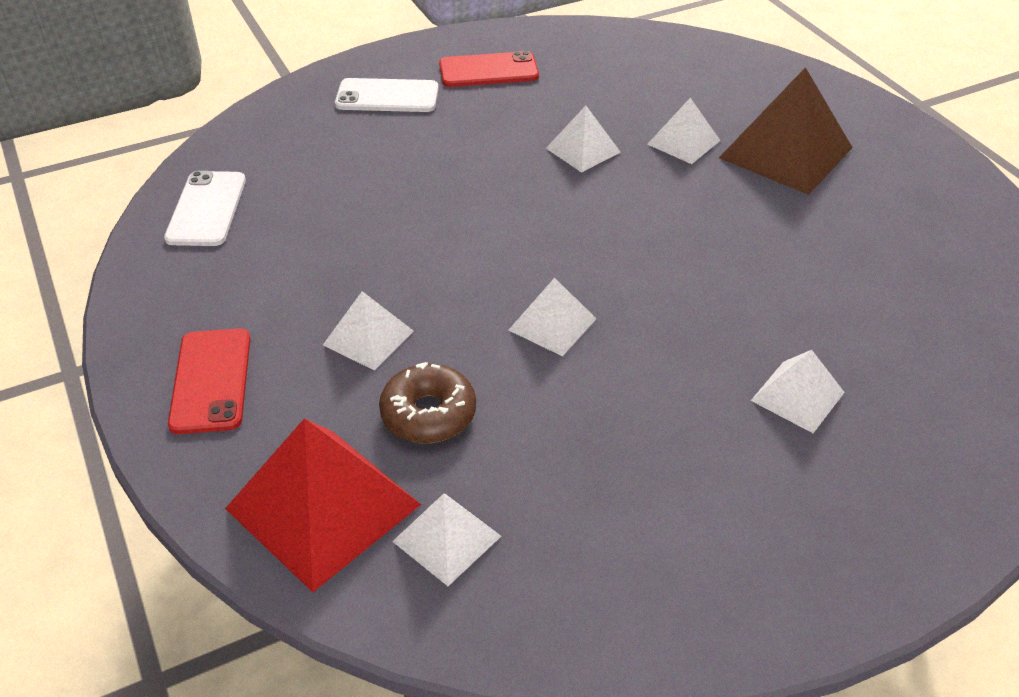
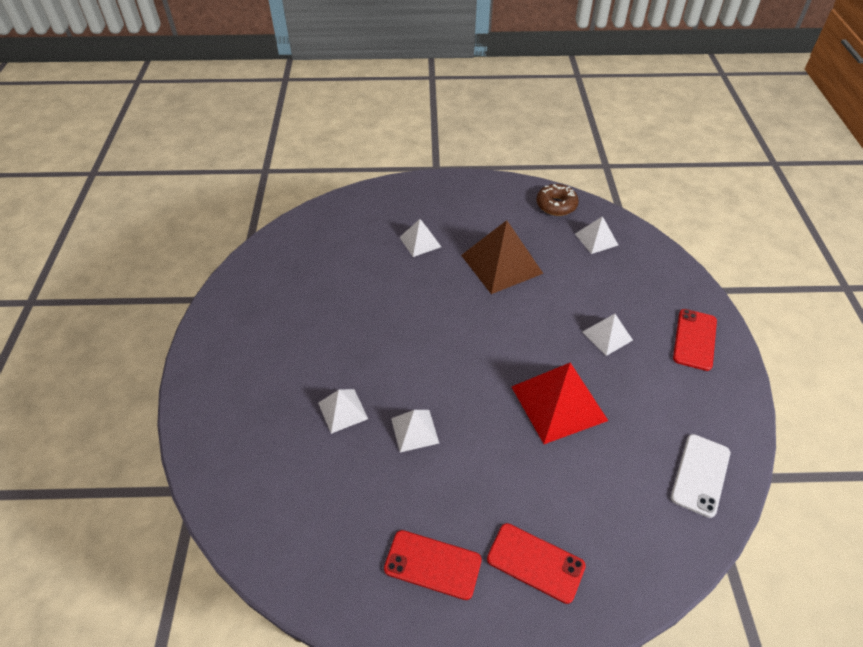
camera: 155 degrees left, 5 degrees up
(323, 506) = (644, 265): red pyramid -> red pyramid (558, 403)
(387, 96) = (535, 562): white phone -> red phone
(428, 413) = (588, 287): brown donut -> brown donut (556, 205)
(552, 324) = (508, 310): white pyramid -> none
(786, 152) = (288, 375): brown pyramid -> brown pyramid (501, 264)

